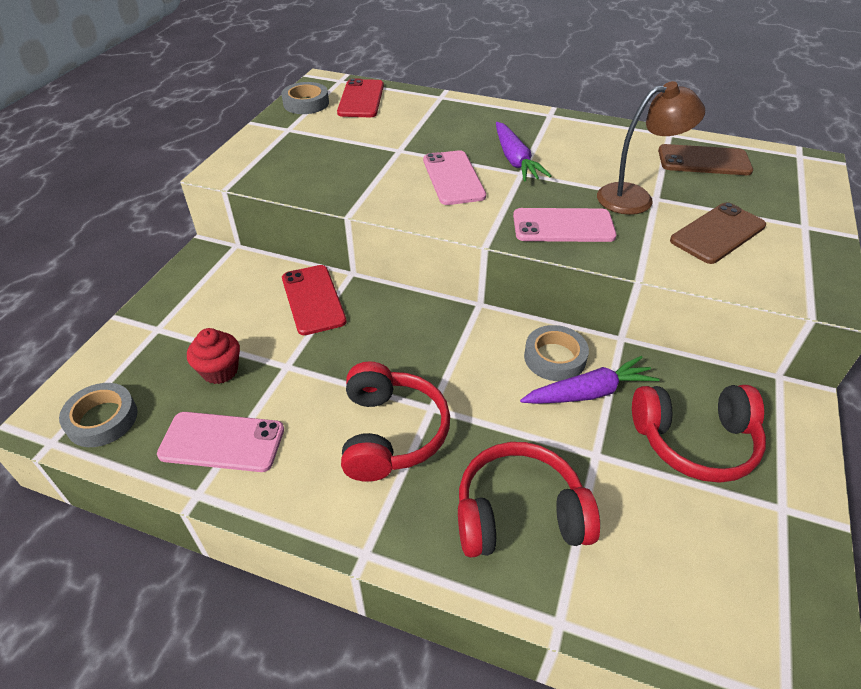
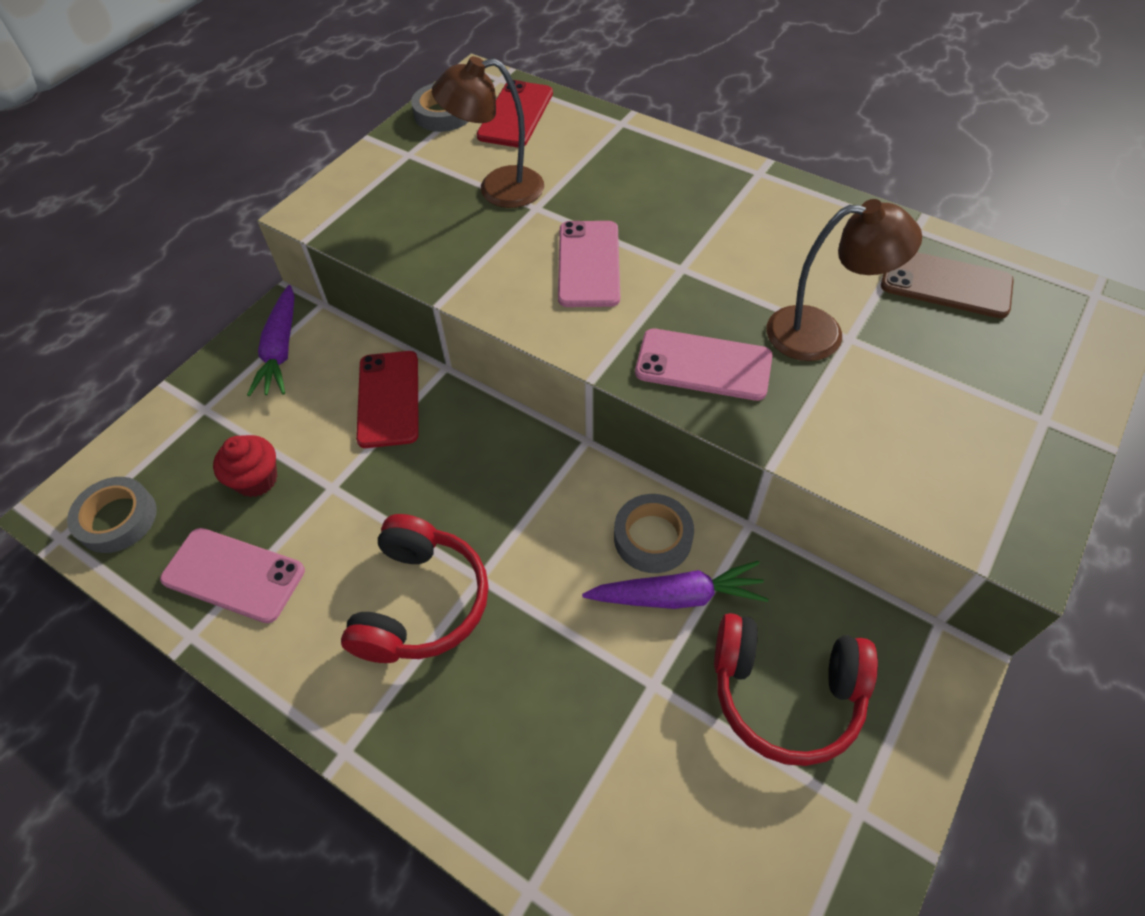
camera: 15 degrees right, 10 degrees up
(366, 142) = (497, 189): none -> brown lamp
(515, 160) = (681, 246): purple carrot -> purple carrot (280, 350)
(519, 513) = (533, 742): red headphones -> none
(718, 233) = (911, 412): brown phone -> none

